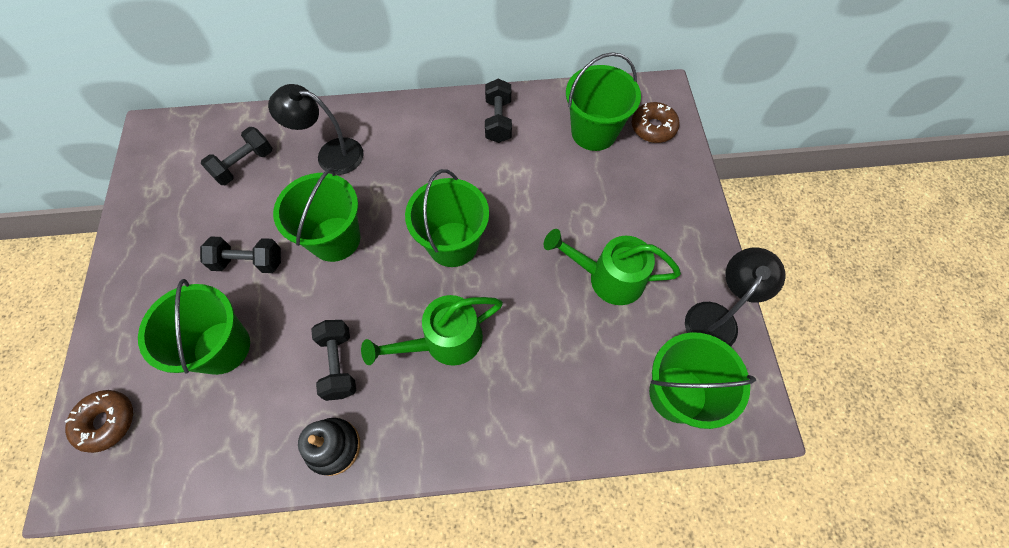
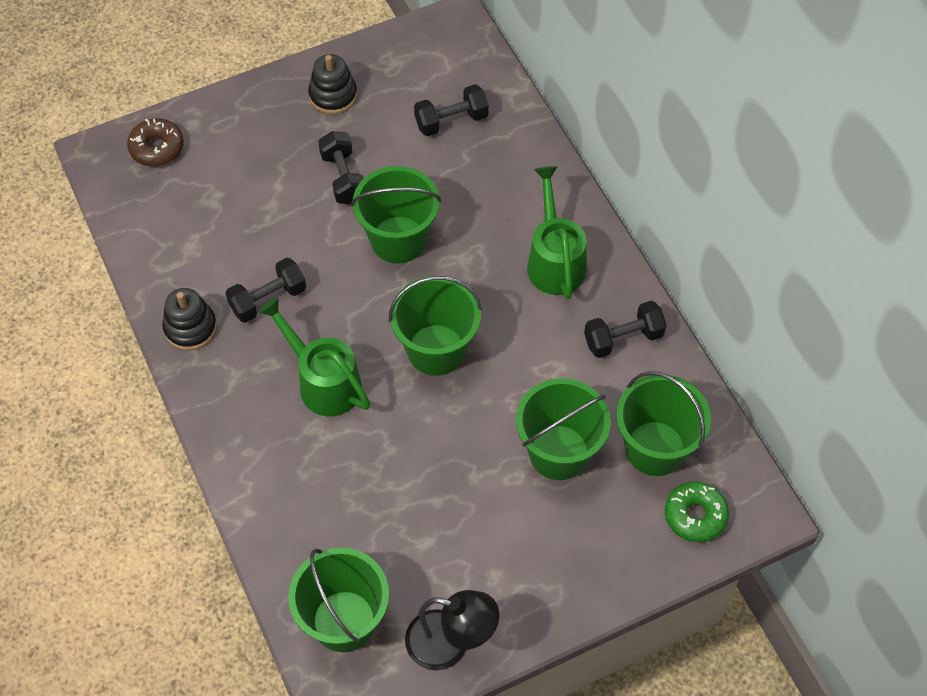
camera: 70 degrees right, 5 degrees down
(157, 244) = (333, 95): none -> black stacking toy
(222, 347) = (251, 198): green bucket -> green bucket (559, 452)
(244, 165) = (451, 121): black dumbbell -> black dumbbell turned 45 degrees counterclockwise
(331, 154) = (499, 191): black lamp -> none
(607, 277) = (456, 516): green watering can -> green watering can (554, 260)
(653, 127) = (695, 515): brown donut -> green donut

